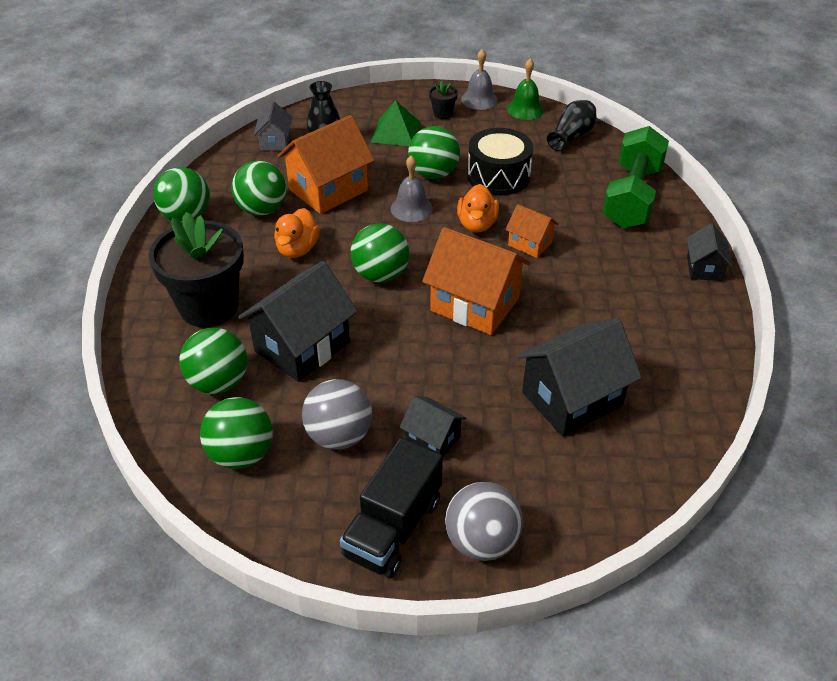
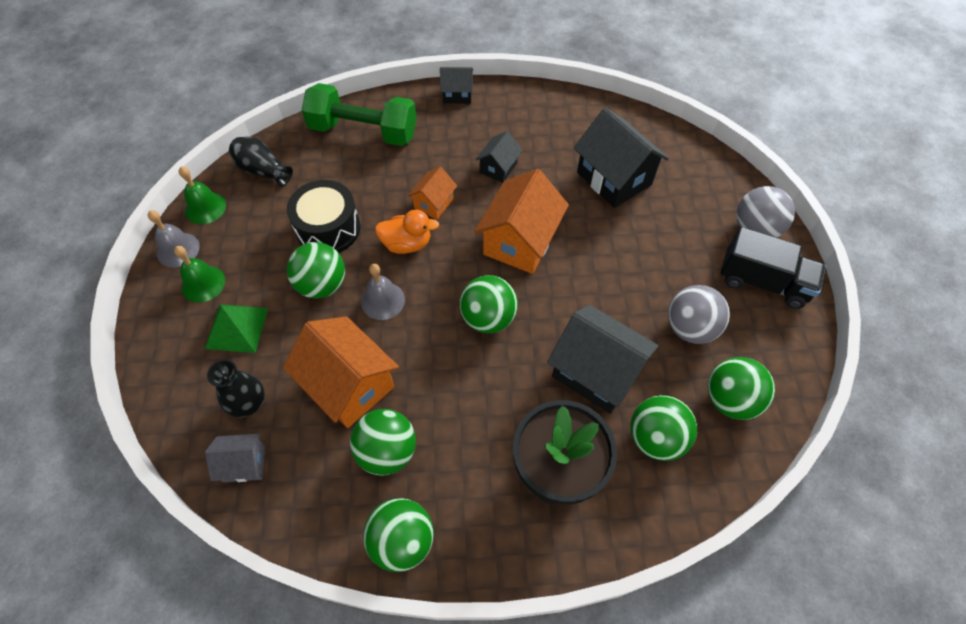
camera: 95 degrees left, 15 degrees up
(297, 249) = (455, 400): orange duck -> none
(433, 439) = (675, 263): black house -> black house (498, 168)
(442, 114) = (203, 283): black flower pot -> green bell

